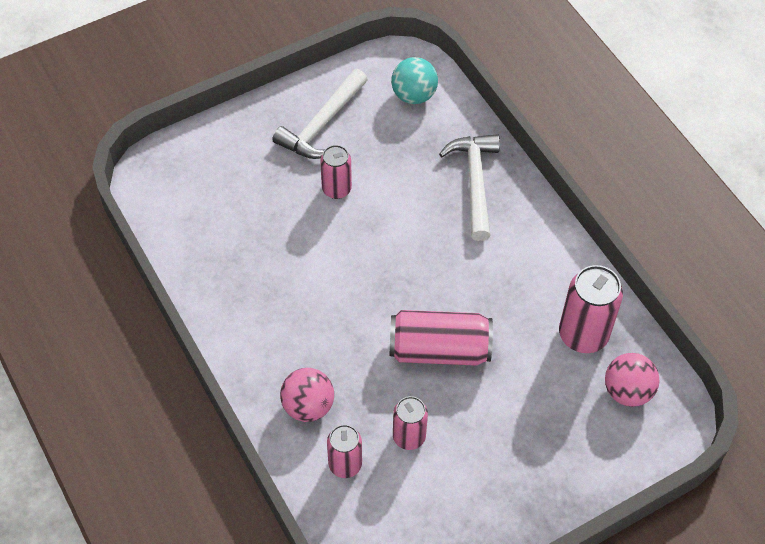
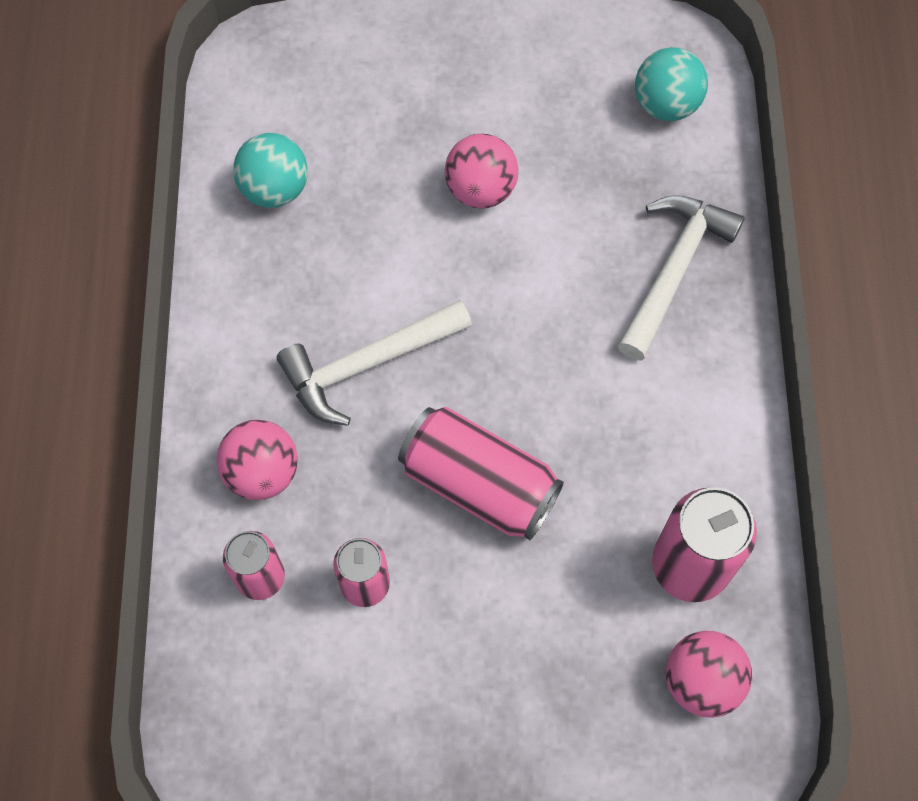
camera: 30 degrees right, 10 degrees up
(212, 244) = (275, 189): none -> turquoise ball
(322, 124) = (517, 89): white hammer -> white hammer (367, 364)
(336, 189) = (480, 189): pink can -> pink ball

